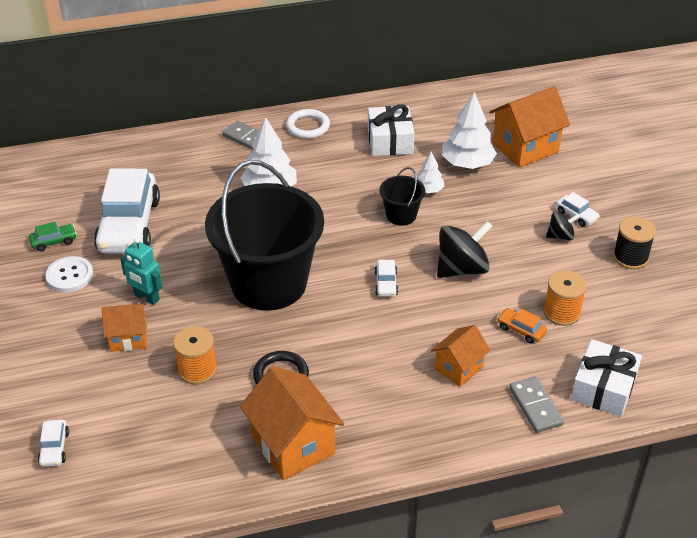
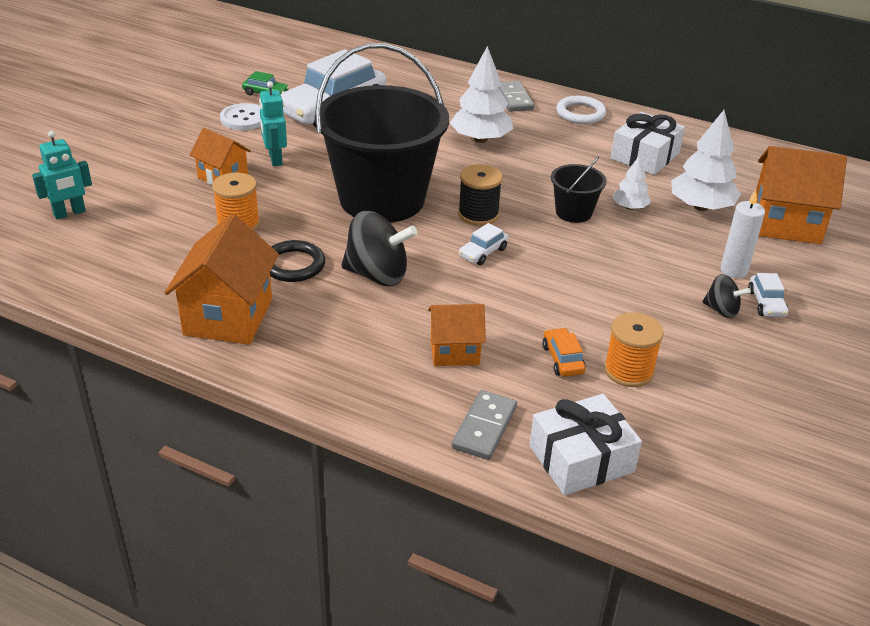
camera: 40 degrees right, 5 degrees down
(54, 448) = (70, 213): white car -> turquoise robot
(462, 269) = (574, 280): black spinning top -> black spinning top (377, 275)
(536, 202) = (733, 270): none -> white candle
(630, 257) = (781, 370): black spool -> black spool (478, 214)

